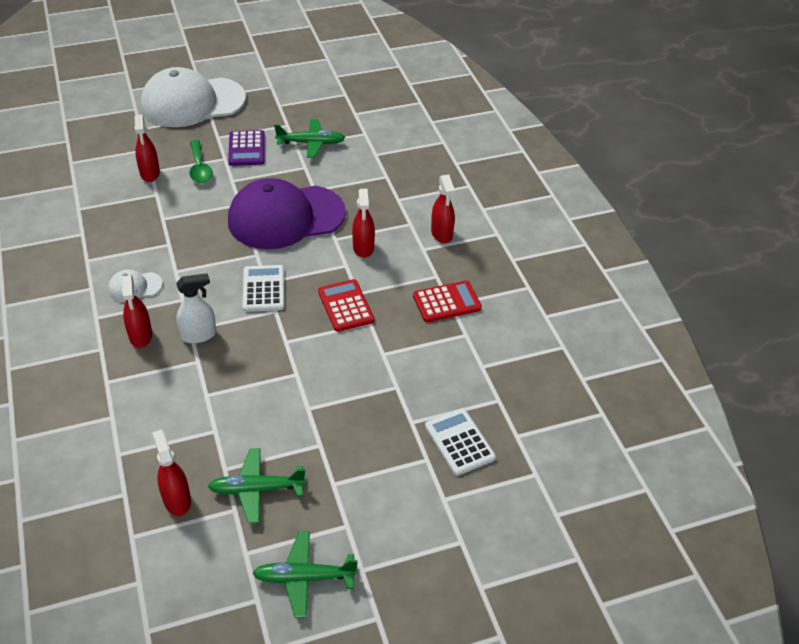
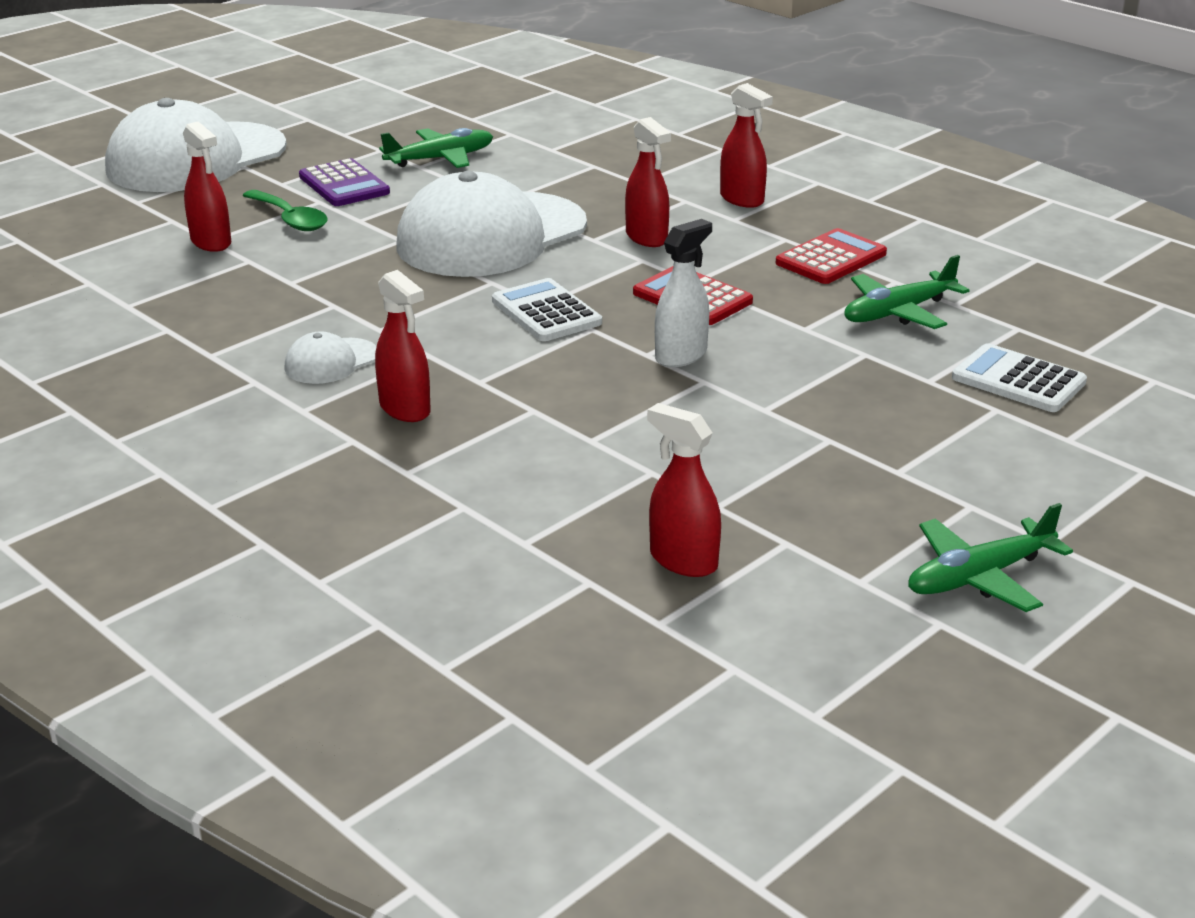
camera: 25 degrees left, 15 degrees down
(199, 335) = (501, 383): white spray bottle -> white spray bottle (681, 355)
(257, 489) = (794, 511): green plane -> green plane (899, 312)
(285, 217) = (491, 236): purple cap -> white cap

